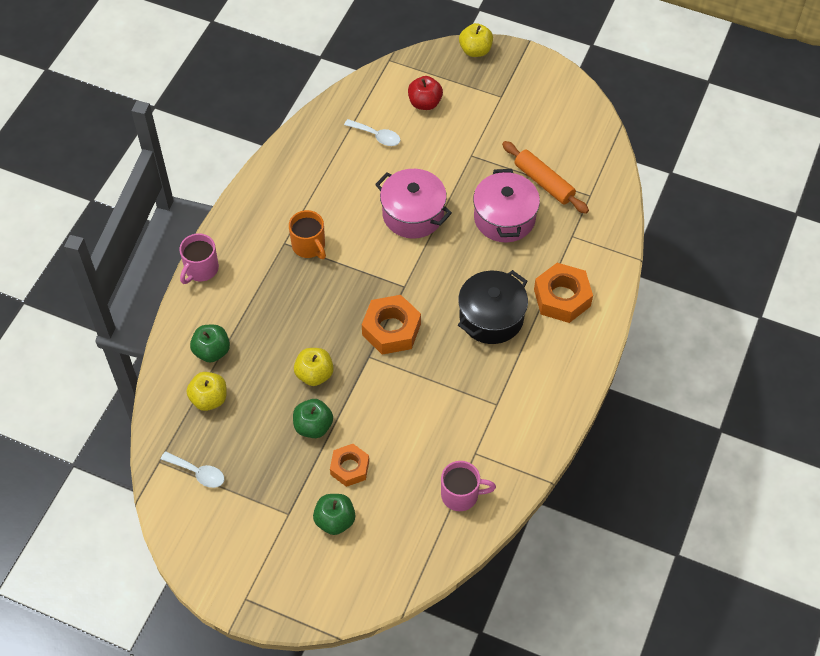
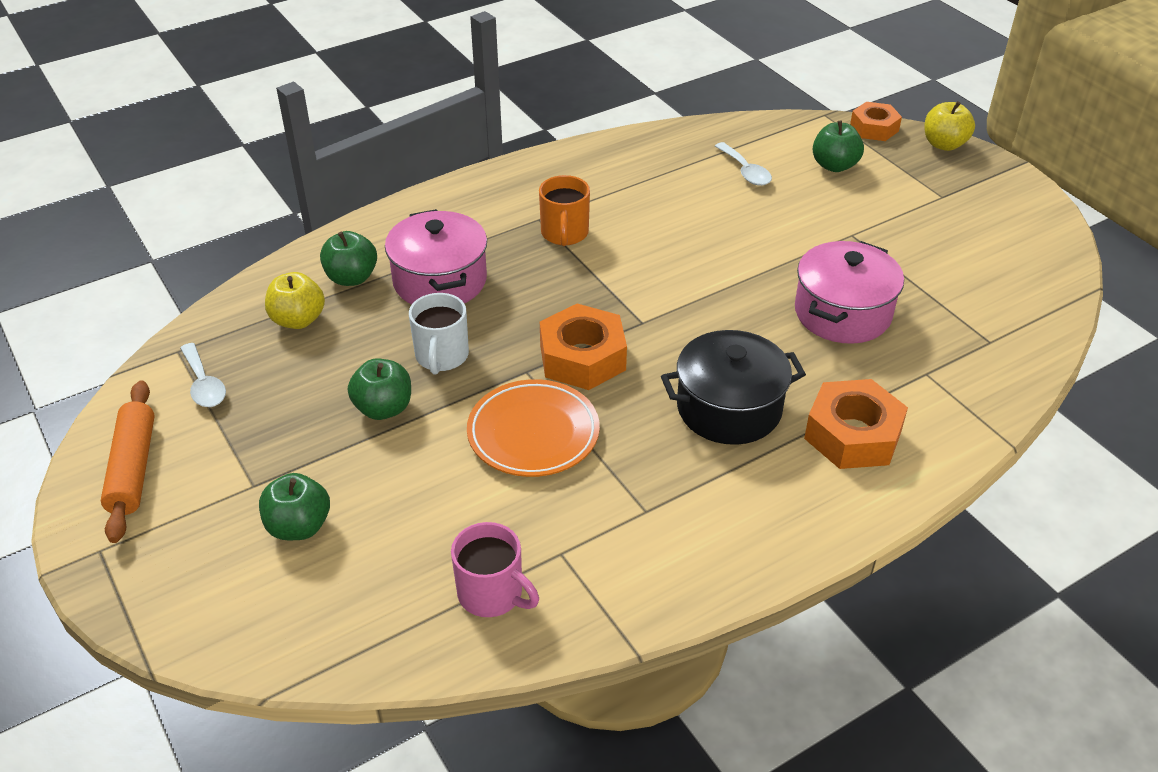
camera: 35 degrees right, 15 degrees down
(201, 269) = (422, 201): pink mug -> none
(314, 374) = (441, 356): yellow apple -> white mug
(349, 468) = (379, 477): orange nut -> orange nut (874, 128)
(405, 393) = (533, 433): none -> orange plate
(413, 214) = (722, 258): pink pot -> pink pot (440, 281)
(425, 103) = (834, 165): red apple -> green apple
(544, 182) = (931, 300): orange rolling pin -> orange rolling pin (133, 468)

